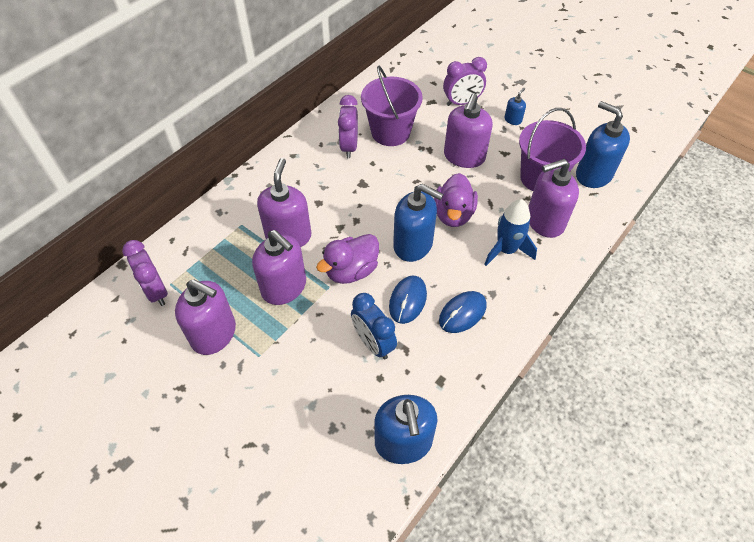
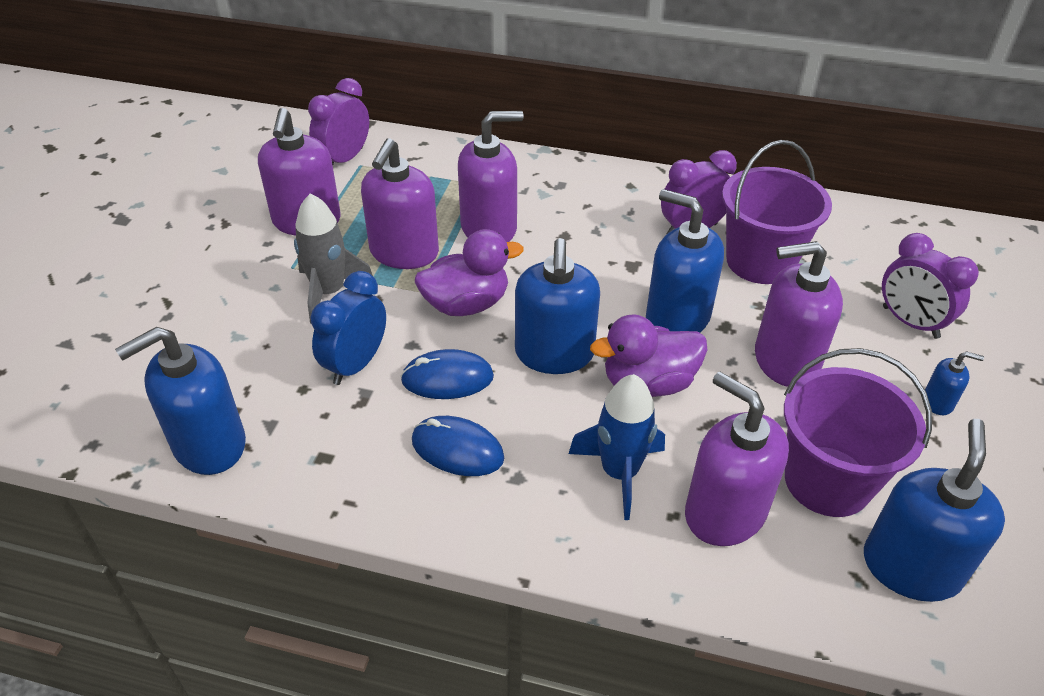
camera: 65 degrees right, 10 degrees down
(298, 340) = (329, 292): none -> grey rocket
(351, 271) = (466, 304): purple duck -> purple duck turned 135 degrees clockwise
(413, 183) = (677, 318): none -> blue soap dispenser

